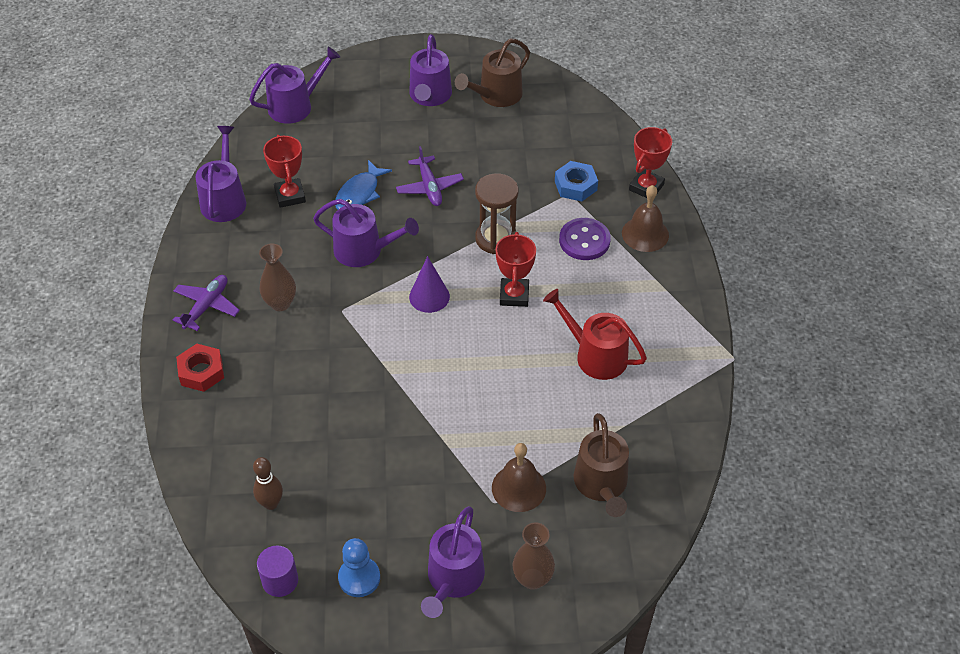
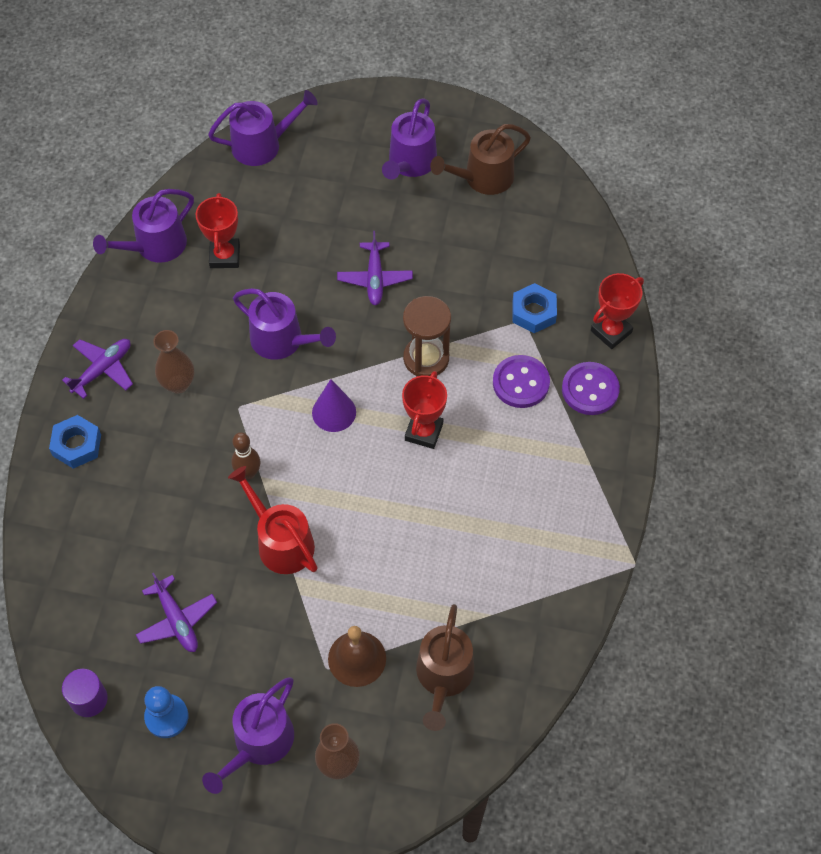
camera: 15 degrees right, 10 degrees up
(201, 372) = (77, 445): red nut -> blue nut
(224, 200) = (155, 246): purple watering can -> purple watering can turned 150 degrees counterclockwise
(271, 503) = (104, 612): brown bowling pin -> brown bowling pin (248, 473)
(342, 494) = (177, 620): none -> purple plane
(359, 193) = (298, 269): blue fish -> none
(596, 355) = (487, 525): red watering can -> red watering can (281, 542)
(645, 234) = (590, 390): brown bell -> purple button

